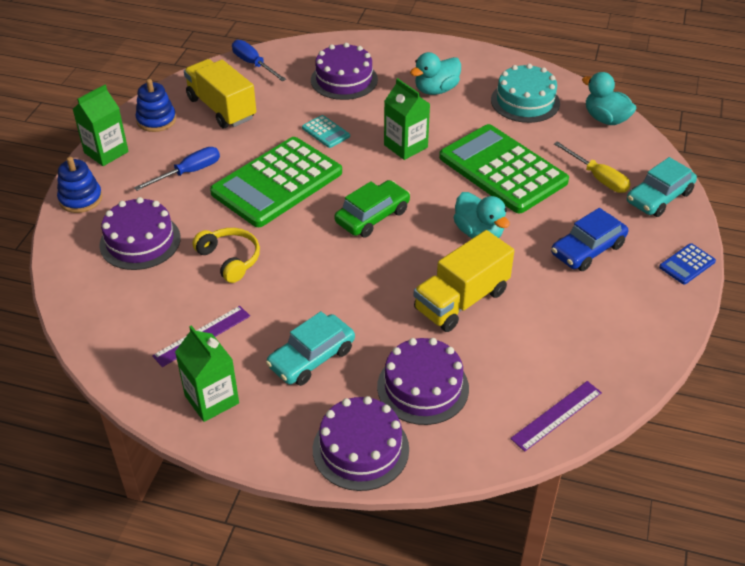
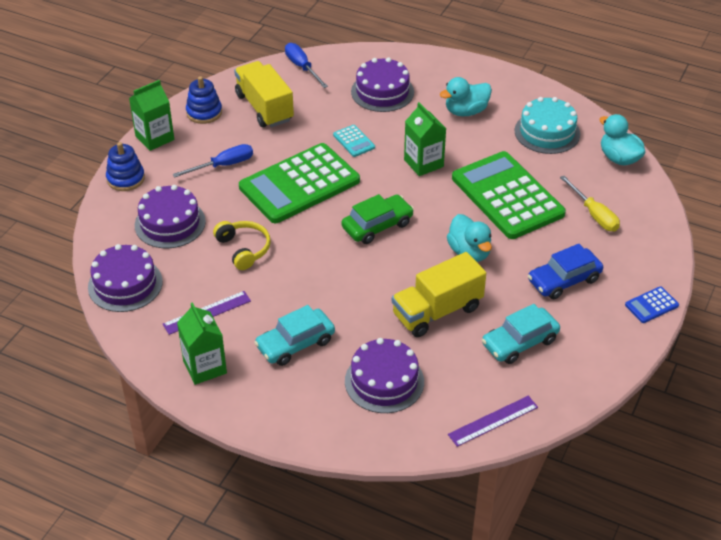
camera: 10 degrees right, 0 degrees up
(360, 449) = (319, 425): purple cake -> purple cake (125, 284)
(659, 197) = (646, 240): turquoise car -> turquoise car (519, 342)

